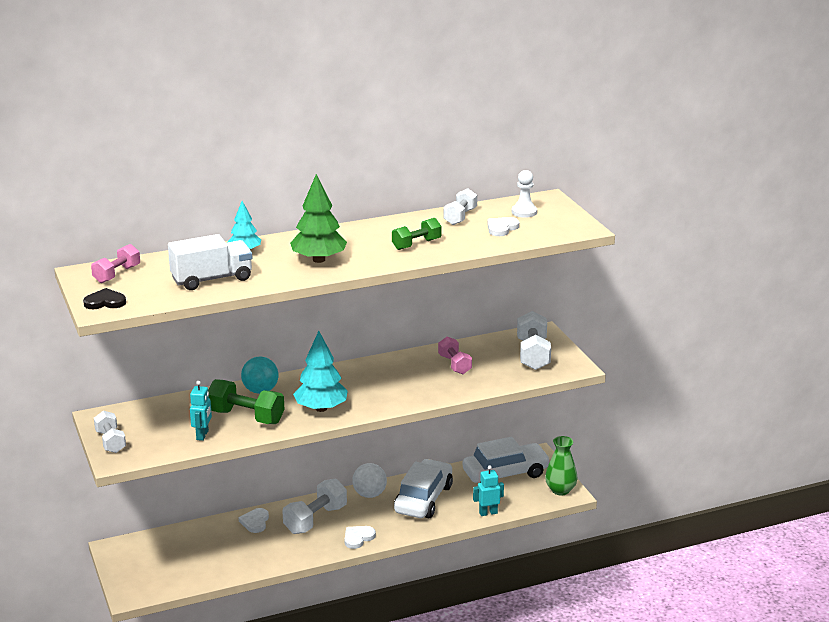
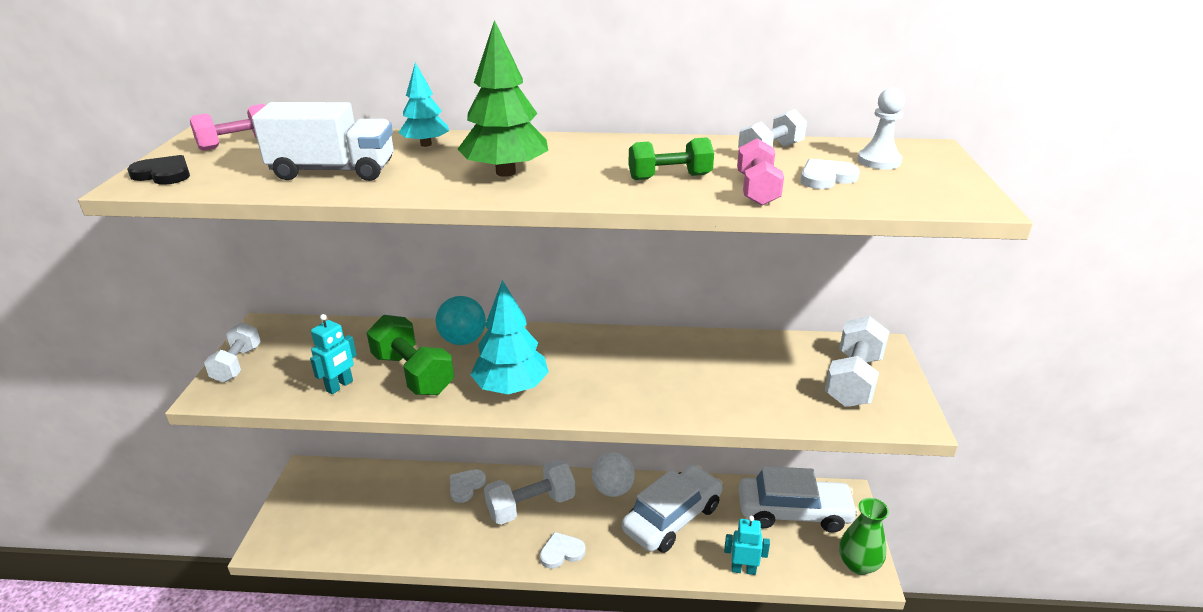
camera: 25 degrees right, 5 degrees up
(454, 365) = (731, 367): pink dumbbell -> pink dumbbell (757, 190)

